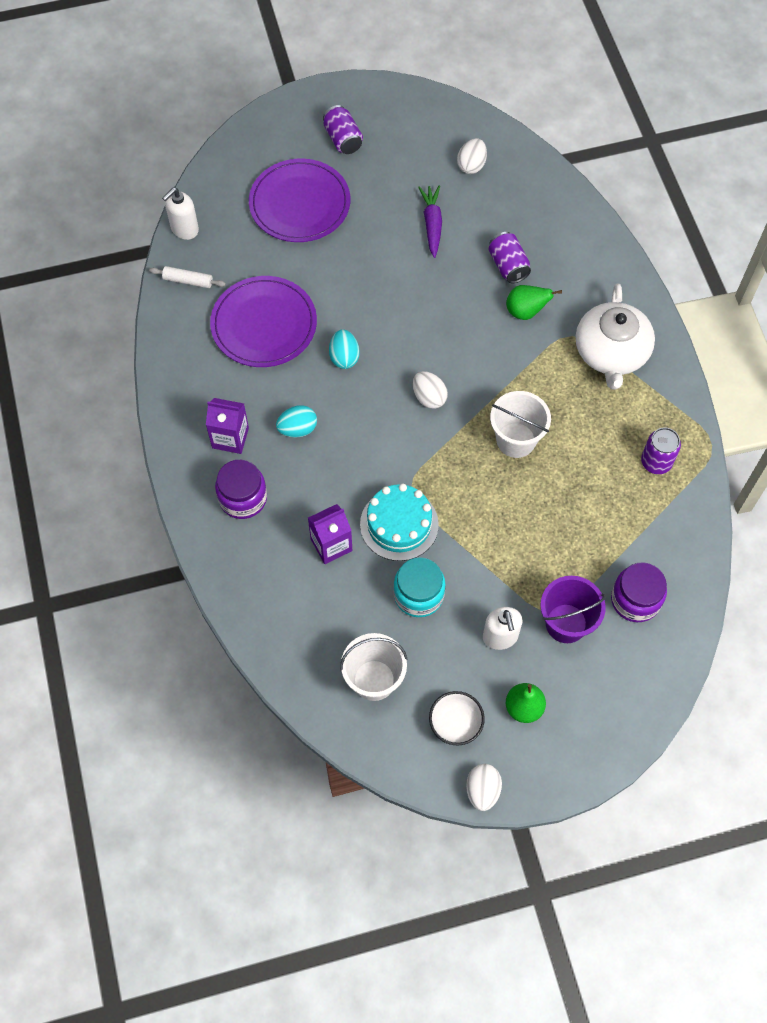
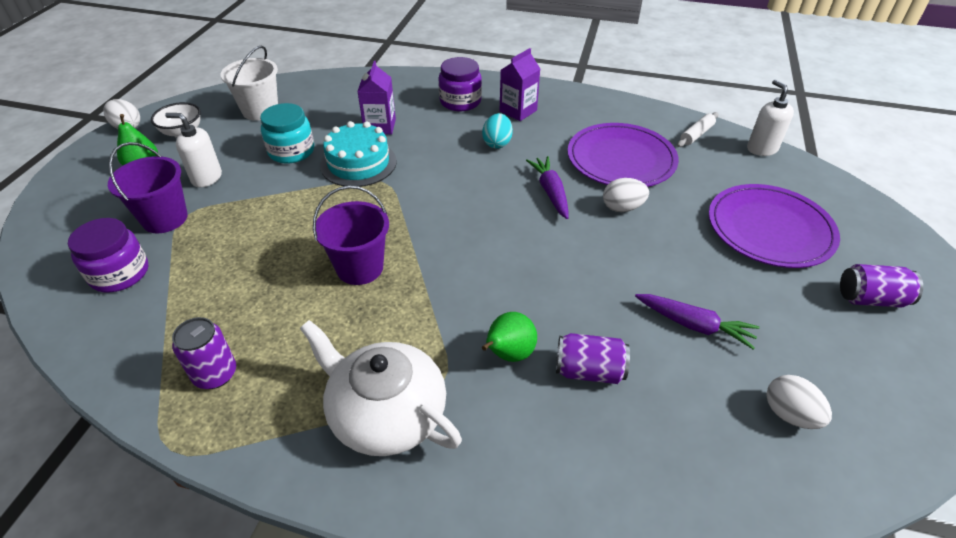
camera: 120 degrees right, 20 degrees down
(344, 357) = (550, 192): turquoise egg -> purple carrot
(429, 397) = (462, 228): white egg -> white egg (622, 208)
(516, 440) = (360, 268): white bucket -> purple bucket

